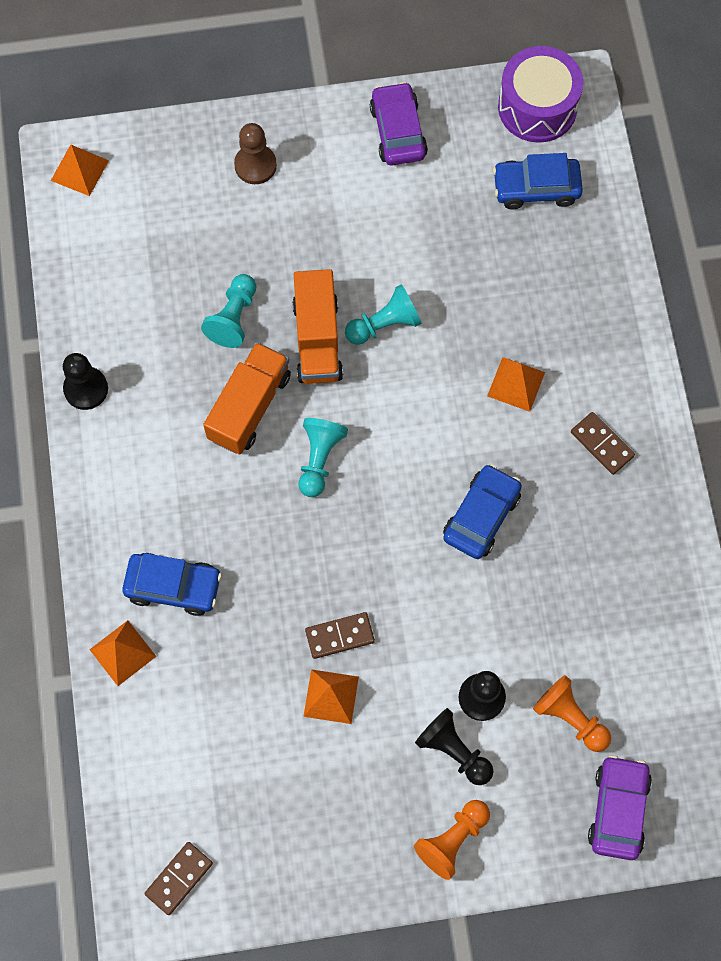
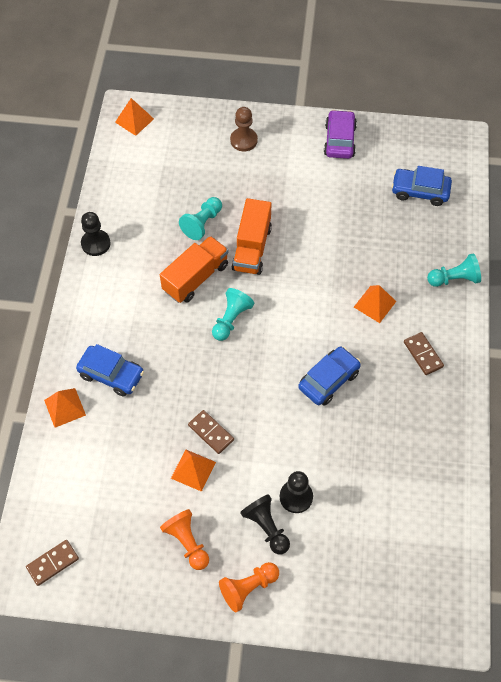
camera: 15 degrees right, 10 degrees down
(339, 636) = (211, 432): brown domino -> brown domino turned 45 degrees clockwise
(384, 324) = (298, 249): turquoise pawn -> turquoise pawn (454, 279)
(537, 107) = (433, 145): purple drum -> none
(570, 718) = (354, 526): orange pawn -> orange pawn (187, 542)
(618, 810) = (371, 598): purple car -> none

